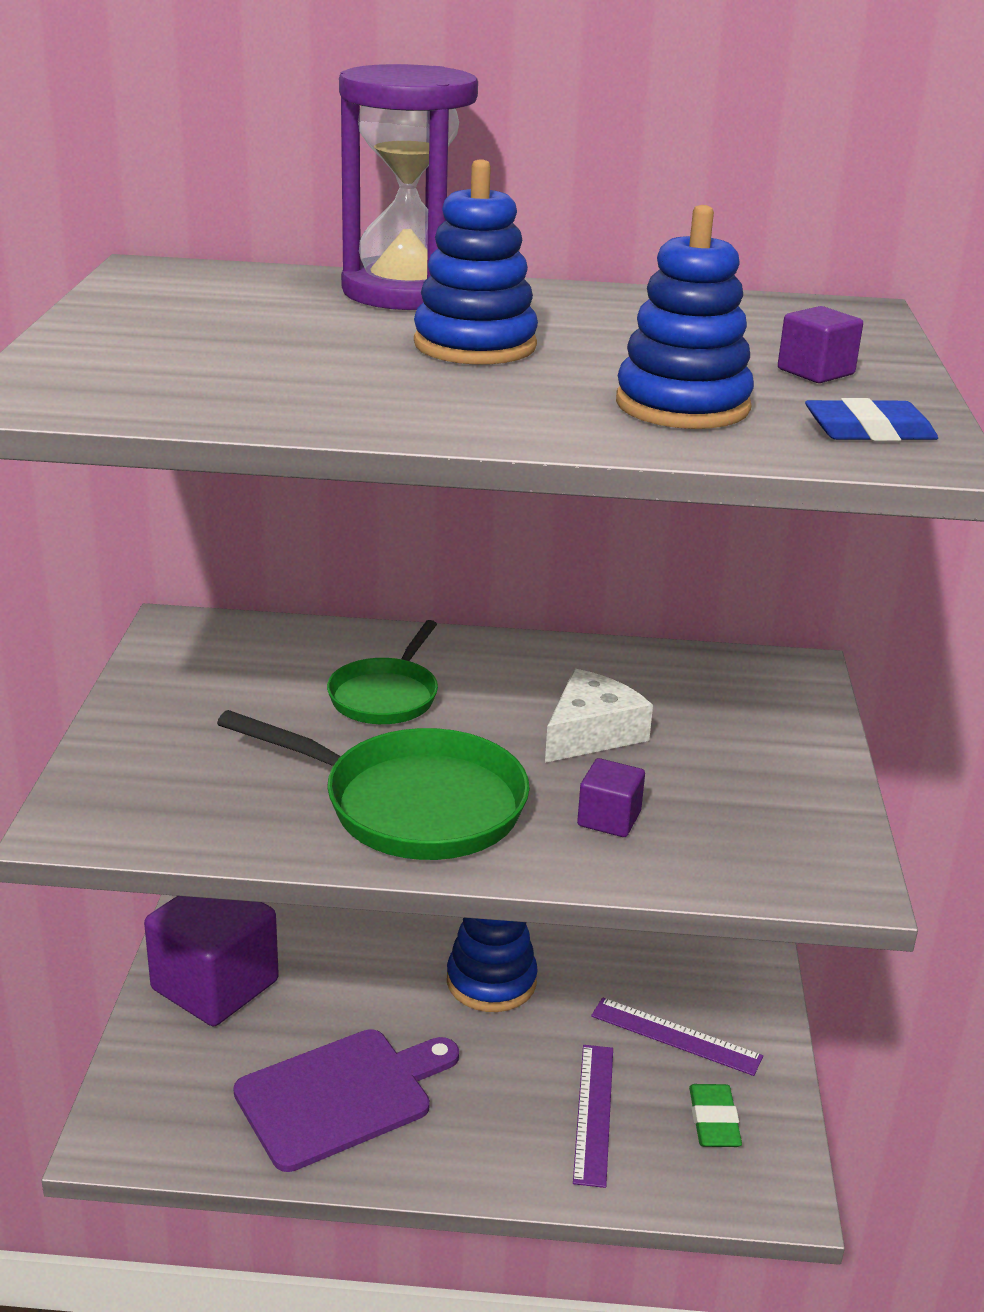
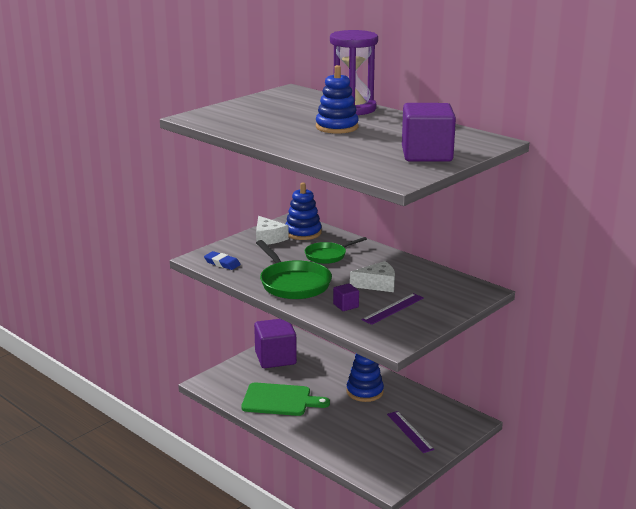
camera: 40 degrees right, 5 degrees down
(182, 695) = (268, 238): none -> white cheese
(341, 1095) = (280, 400): purple cutting board -> green cutting board
(593, 1113) = (353, 438): purple ruler -> purple ruler (393, 308)
(682, 405) = (358, 154): blue stacking toy -> blue stacking toy (303, 233)
(714, 1121) = (391, 457): green eraser -> none
(815, 372) = (426, 154): purple cube -> purple cube, size x2.25
(869, 431) = (398, 172): blue eraser -> blue eraser (222, 263)

